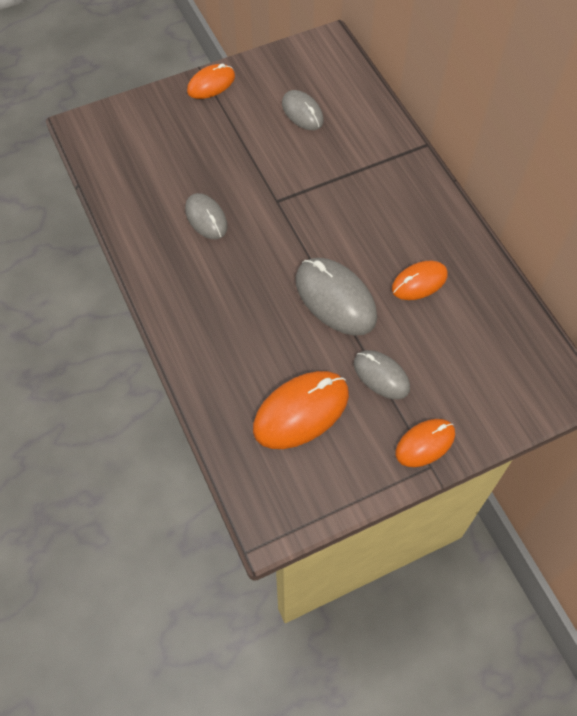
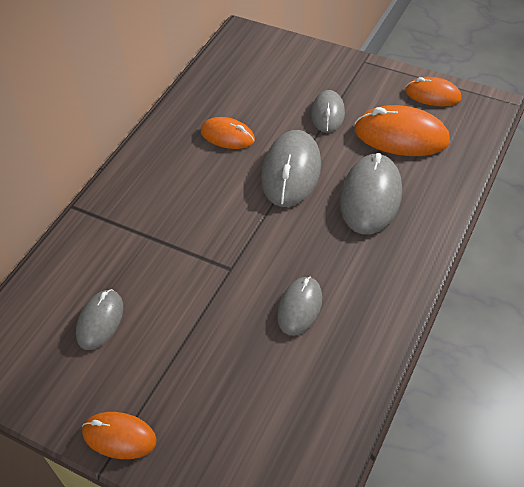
camera: 125 degrees left, 10 degrees down
(257, 333) = (370, 197): none -> grey mouse
(425, 443) = (352, 70): orange mouse -> orange mouse (432, 95)

